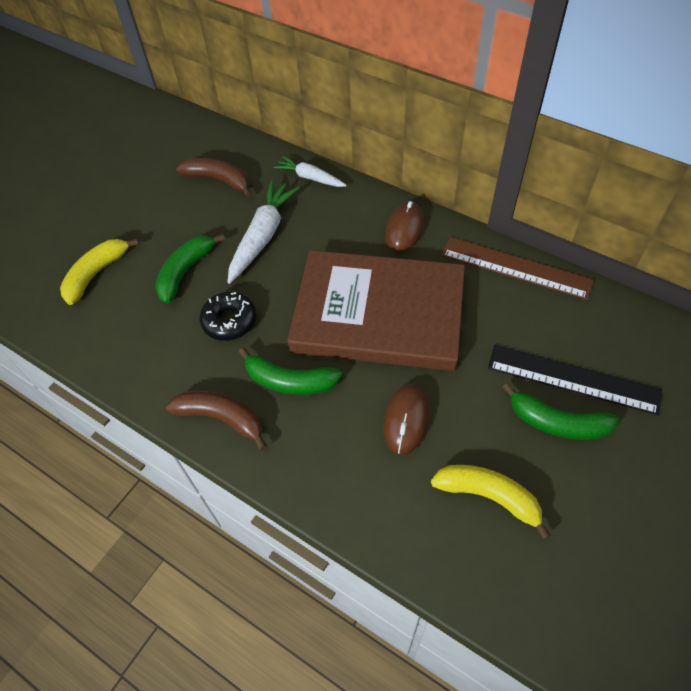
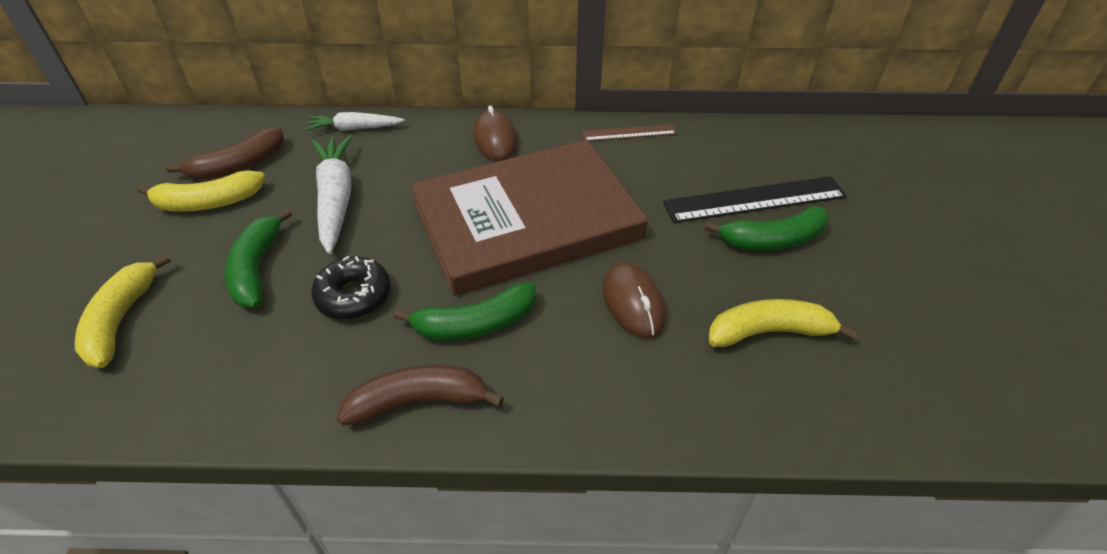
camera: 35 degrees left, 10 degrees down
(185, 204) = (208, 202): none -> yellow banana
(218, 180) = (239, 165): brown banana -> brown banana turned 150 degrees clockwise
(515, 268) = (629, 133): brown ruler -> brown ruler, size x0.57

